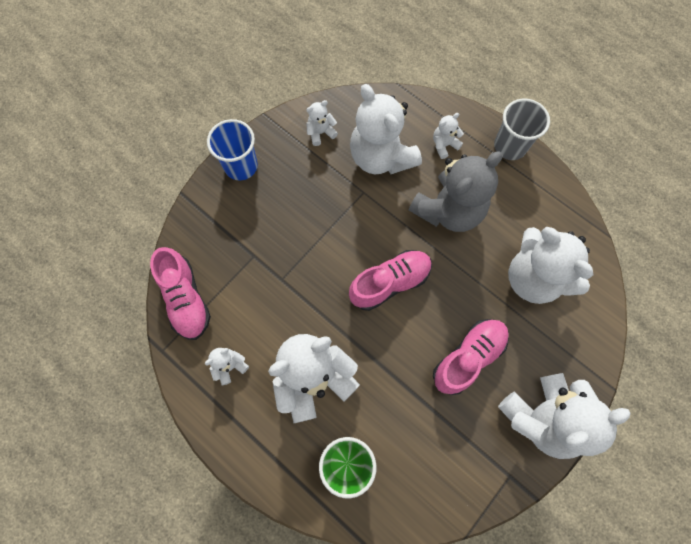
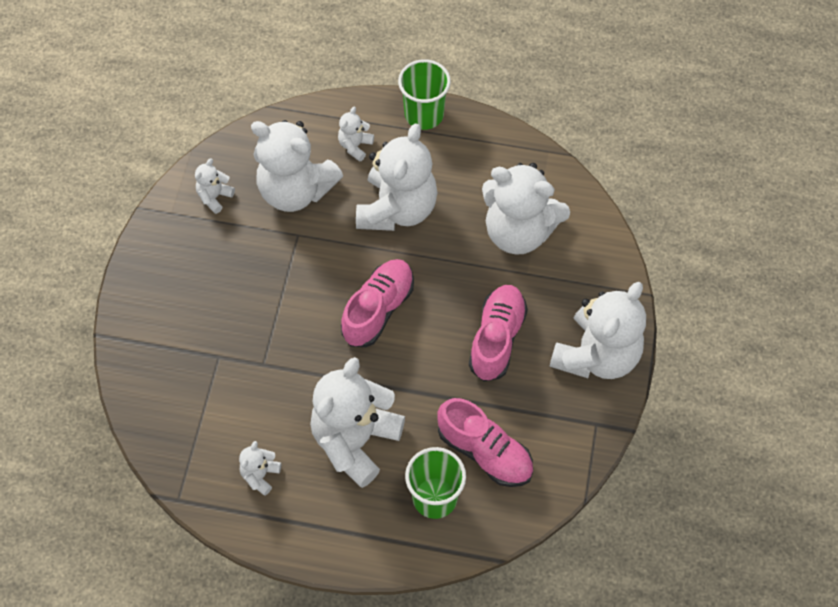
camera: 30 degrees left, 10 degrees down
(186, 299) = (171, 436): pink shoe -> pink shoe (484, 452)
(241, 166) = (147, 274): blue cup -> none
(448, 210) = (397, 209): grey teddy bear -> white teddy bear
(510, 146) = (424, 114): grey cup -> green cup

